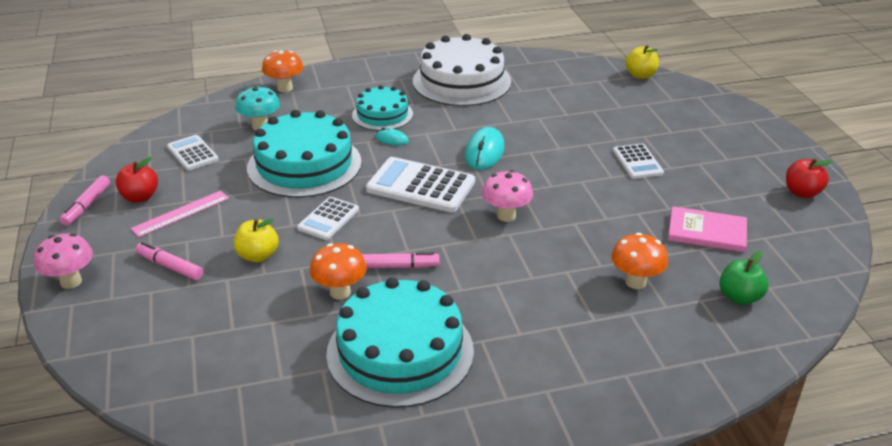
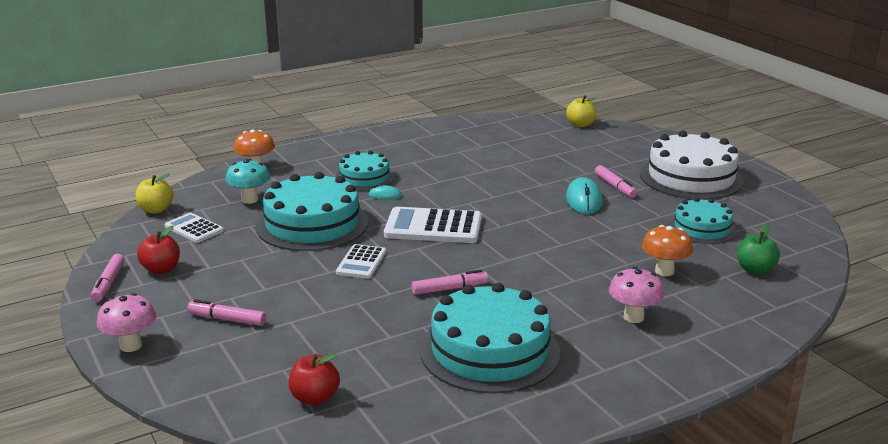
camera: 15 degrees left, 10 degrees down
(181, 213) = (212, 277): pink ruler -> none
(258, 256) = (310, 299): yellow apple -> yellow apple (156, 210)
(340, 292) = (407, 315): orange mushroom -> none
(461, 81) = (423, 145): white cake -> white cake (691, 177)
(484, 152) = (476, 195): turquoise mouse -> turquoise mouse (584, 200)
(506, 216) = (524, 239): pink mushroom -> pink mushroom (633, 317)
(637, 162) = (615, 186): white calculator -> pink marker
(707, 232) = (702, 228): pink book -> turquoise cake
(802, 193) = (762, 192): red apple -> red apple (315, 398)

